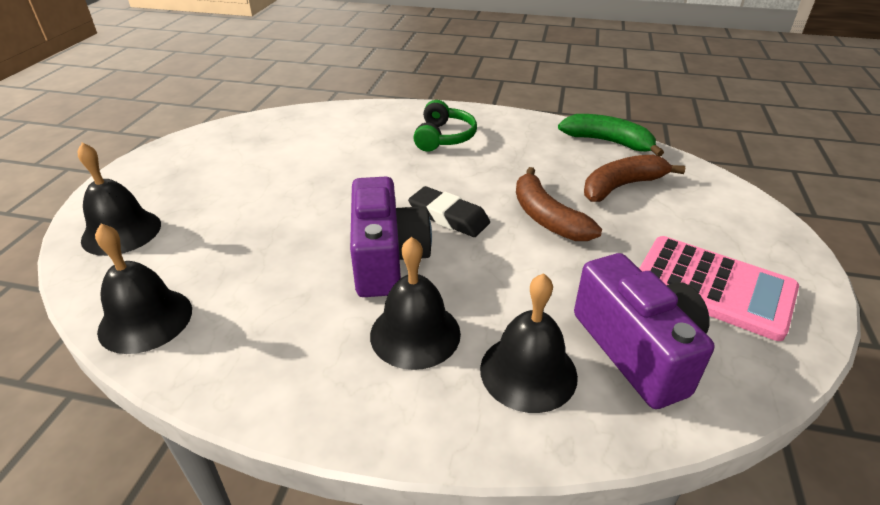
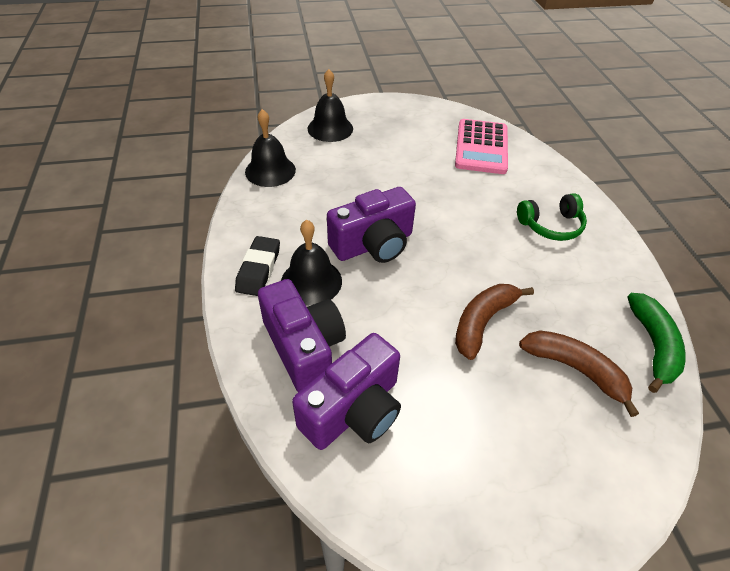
camera: 65 degrees right, 10 degrees up
(448, 217) = (441, 261): black eraser -> black eraser (258, 269)
(528, 372) = (304, 348): black bell -> purple camera
(713, 287) = (461, 462): pink calculator -> pink calculator (481, 147)

